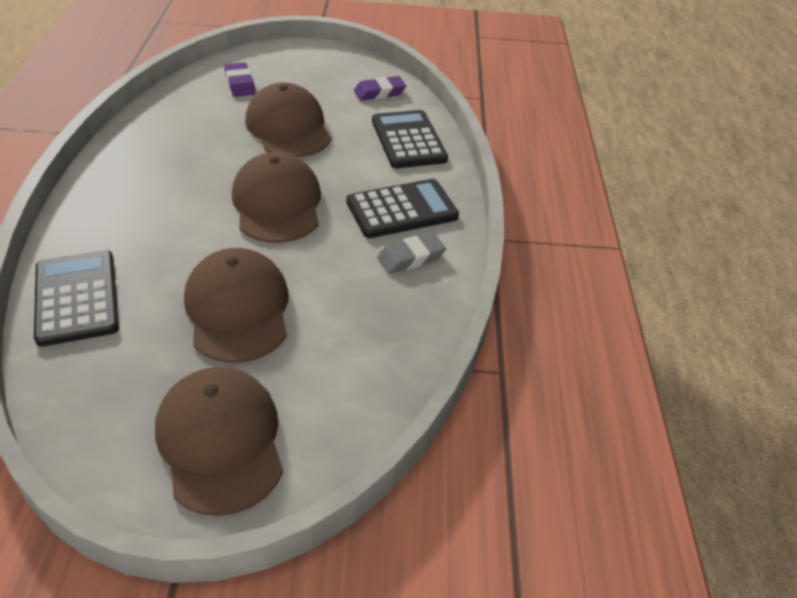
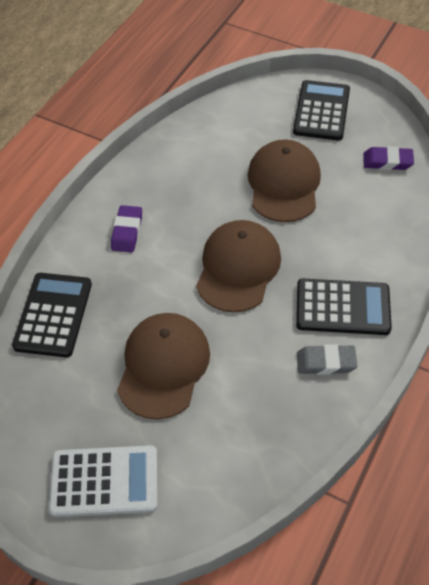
camera: 30 degrees right, 10 degrees up
(220, 441) = (104, 481): brown cap -> white calculator
(240, 83) = (263, 119): purple eraser -> purple eraser (127, 231)
(408, 140) = (387, 228): black calculator -> black calculator (321, 111)

